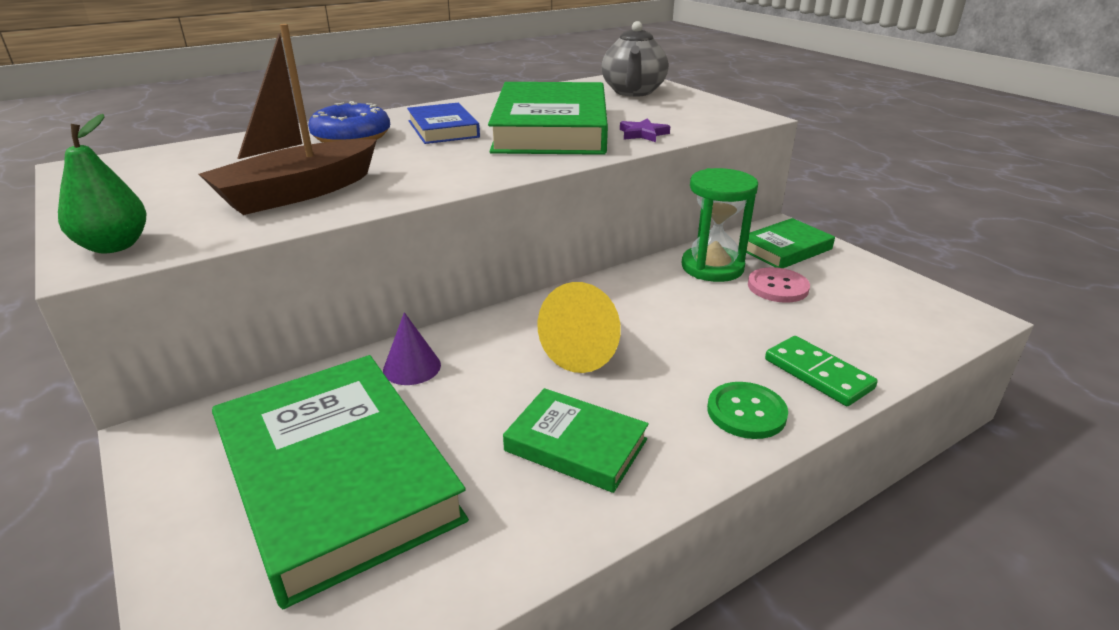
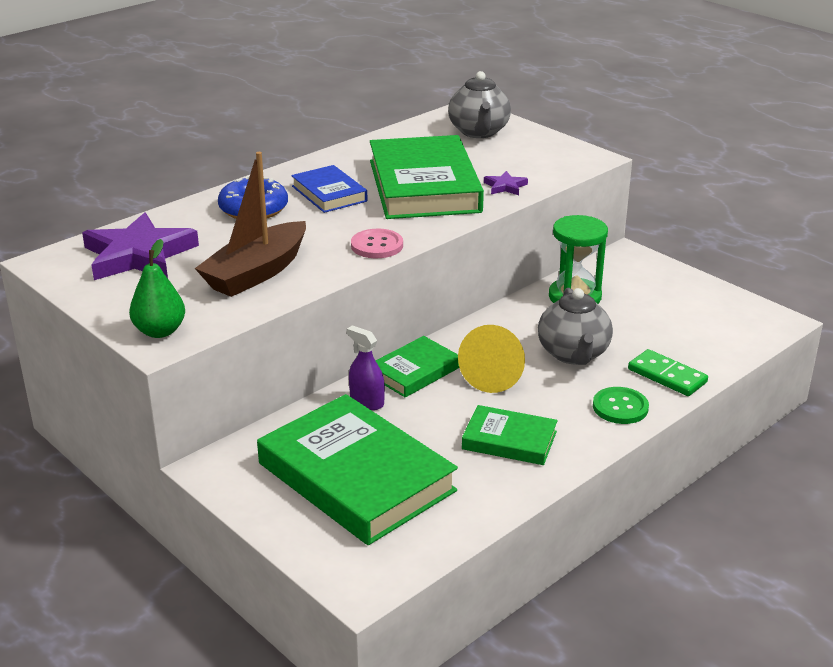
camera: 10 degrees left, 0 degrees up
(186, 167) = (139, 255): none -> purple star
(412, 367) = (367, 401): purple cone -> purple spray bottle
(696, 333) = (573, 354): none -> grey teapot
(777, 287) = (630, 310): pink button -> pink button (377, 245)
(785, 249) = (632, 274): green book -> green book (415, 371)

